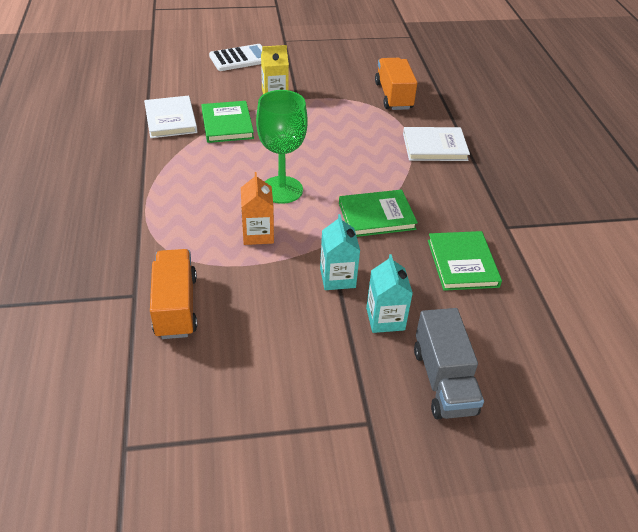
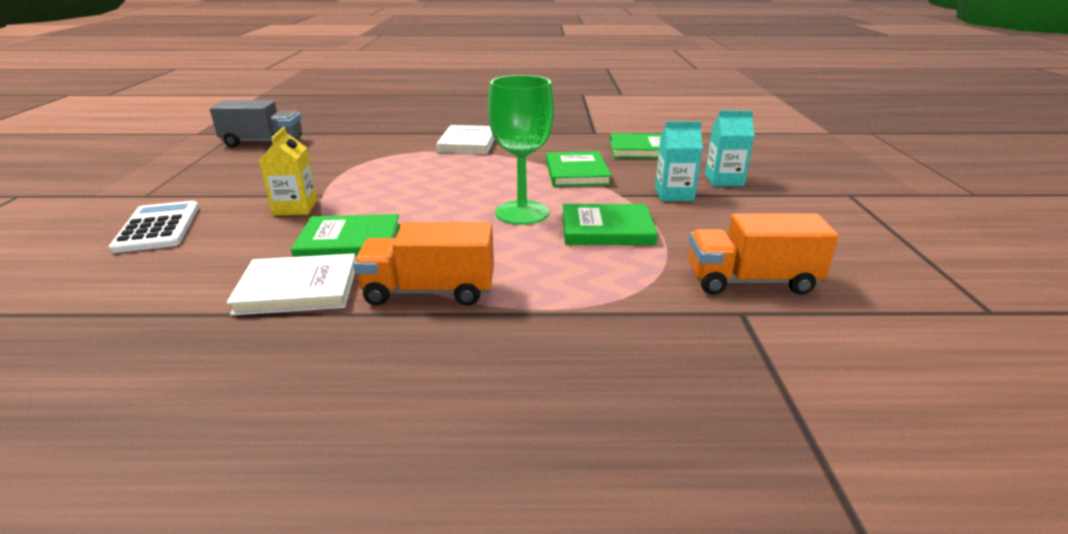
camera: 80 degrees left, 15 degrees down
(258, 234) = (607, 229): orange carton -> green book
(393, 96) = (359, 150): orange truck -> orange truck (429, 291)
(443, 381) = (785, 167): grey truck -> grey truck (263, 142)

